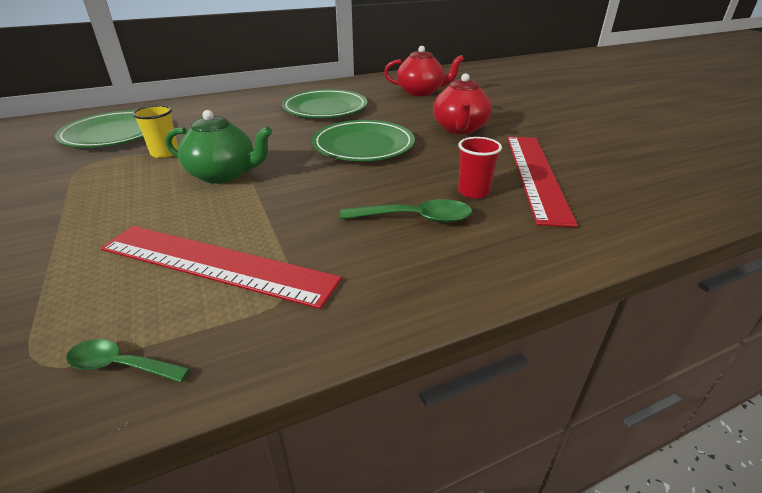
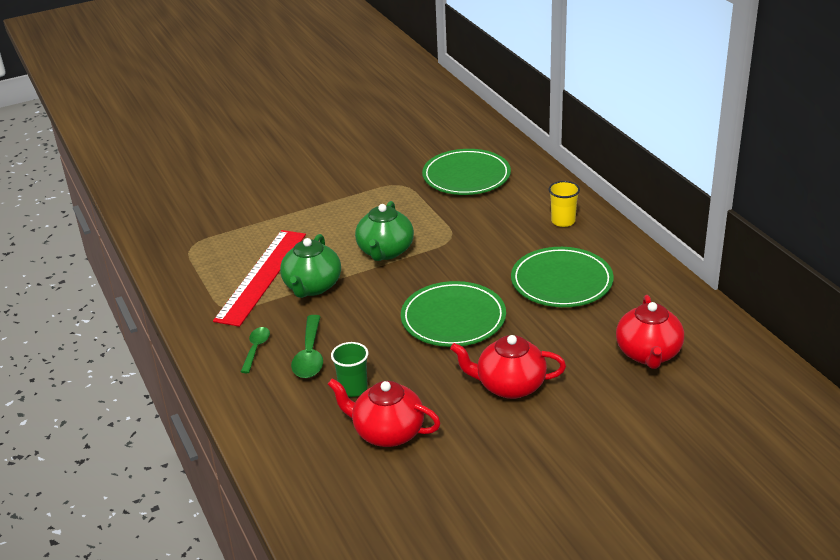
camera: 90 degrees right, 0 degrees up
(120, 365) = (185, 268): green spoon -> green spoon (256, 349)
(165, 153) = (426, 213): yellow cup -> yellow cup (563, 221)
(269, 220) = (312, 286): none -> green teapot
(473, 192) = (353, 388): red cup -> green cup
(535, 175) = (387, 432): red ruler -> red teapot

